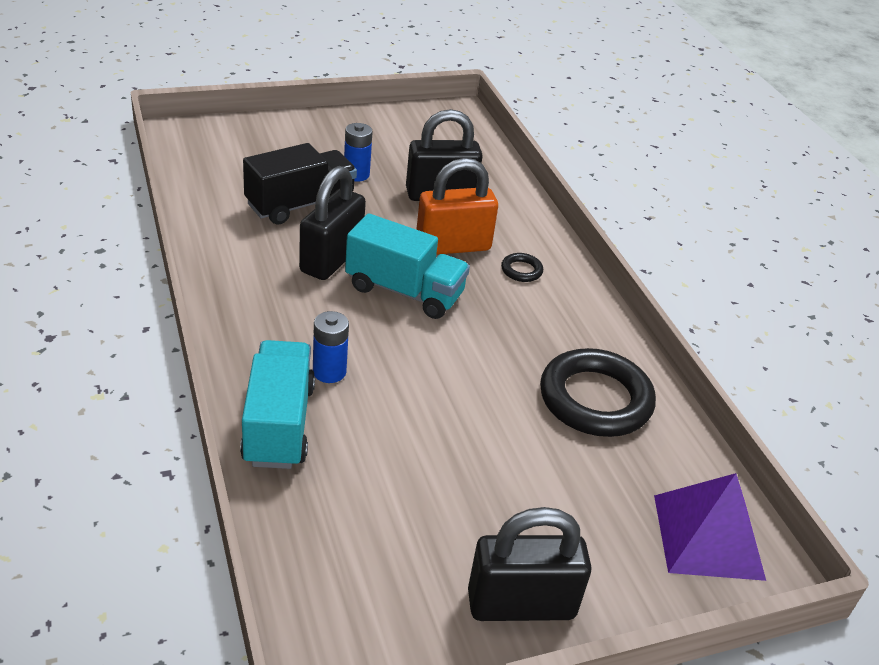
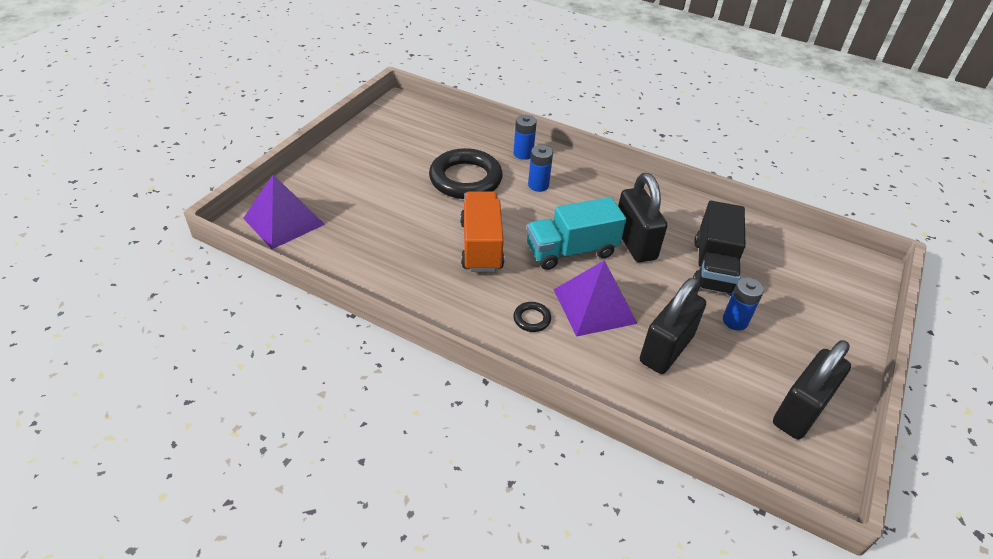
camera: 140 degrees right, 5 degrees up
(279, 424) = (523, 154): turquoise truck -> blue battery
(453, 246) = (594, 306): orange padlock -> purple pyramid
(490, 352) = (481, 246): none -> orange truck
(521, 604) = (351, 152): black padlock -> black padlock (800, 411)
(595, 399) = (397, 256): black ring -> black ring (465, 179)

